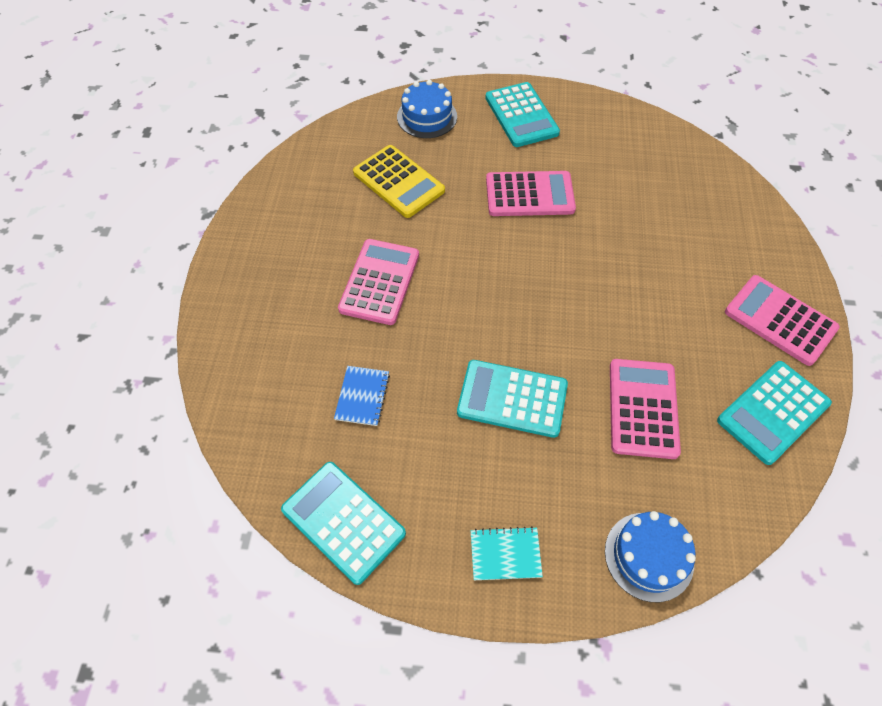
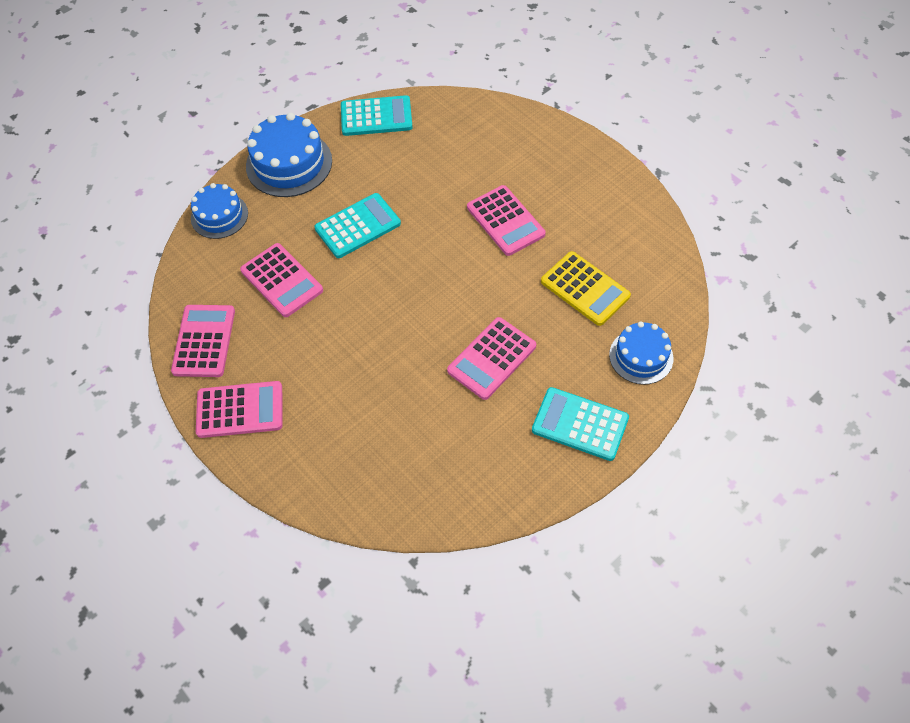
camera: 135 degrees right, 0 degrees up
(362, 396) = (435, 164): blue notebook -> none
(398, 182) = (585, 289): yellow calculator -> yellow calculator turned 135 degrees counterclockwise
(505, 554) = (289, 163): turquoise notebook -> blue cake
(773, 412) = (204, 341): turquoise calculator -> pink calculator

